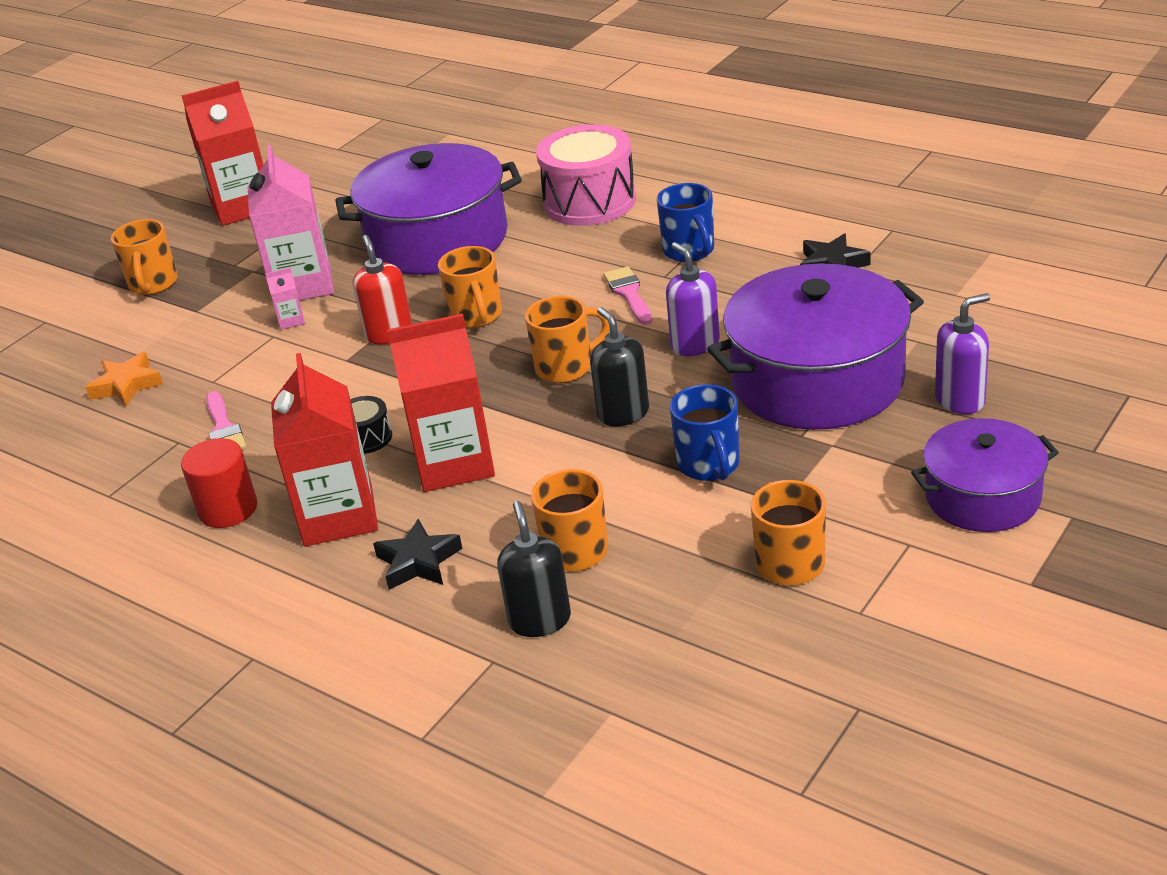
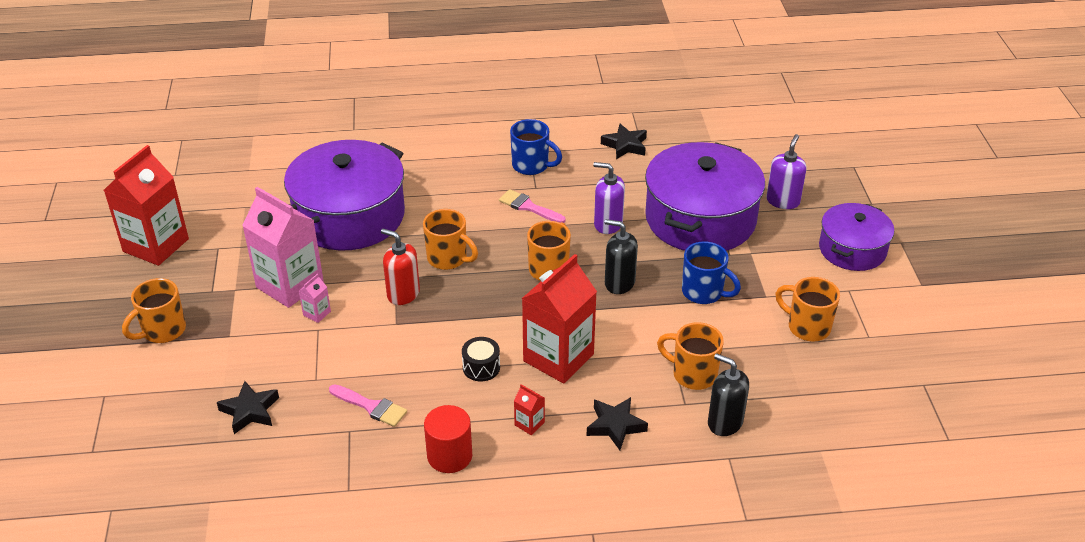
camera: 45 degrees left, 5 degrees up
(127, 385) = (250, 411): orange star -> black star
(153, 284) = (163, 331): orange mug -> orange mug turned 90 degrees clockwise
(338, 516) = (529, 424): red carton -> red carton, size x0.40
(590, 202) = (424, 154): pink drum -> none

